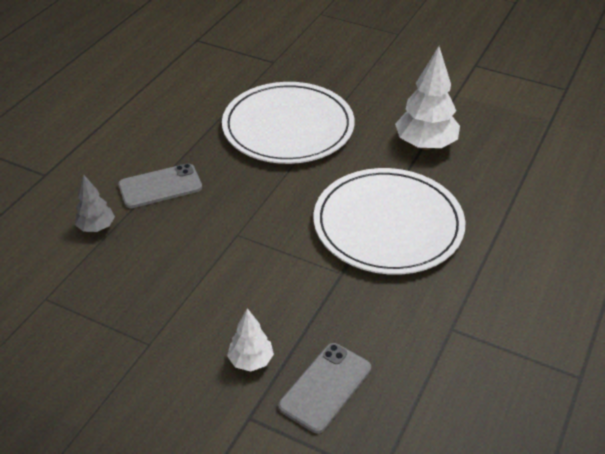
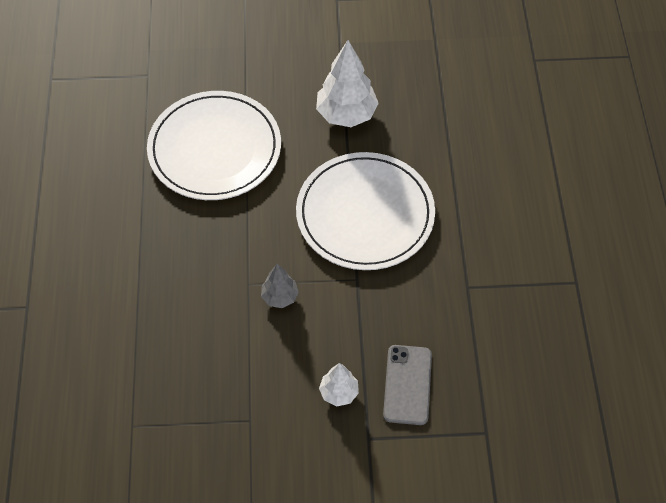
camera: 30 degrees left, 15 degrees up
(96, 227) = (121, 337): grey tree -> grey tree (280, 297)
(160, 186) = (145, 268): grey phone -> none

